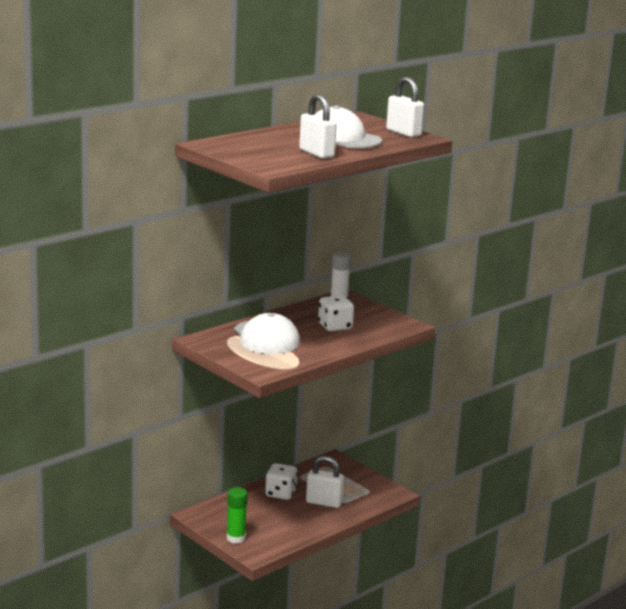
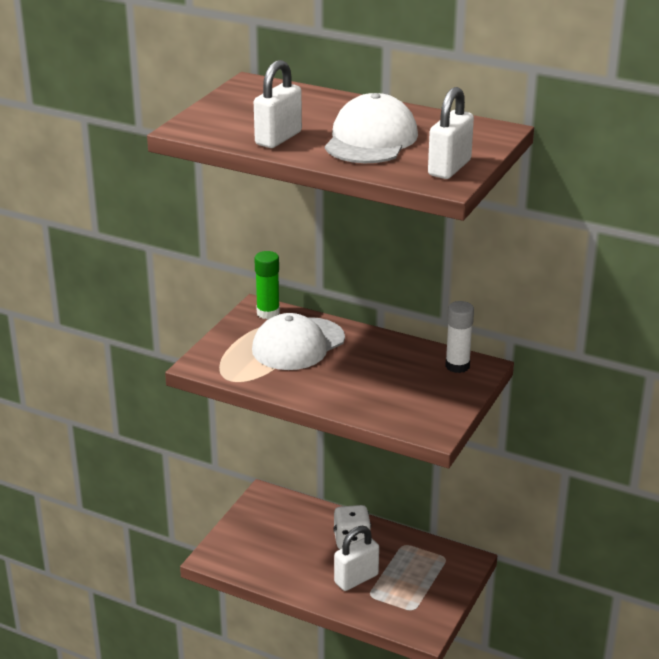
camera: 70 degrees right, 10 degrees up
(236, 538) = (234, 536): green glue stick -> green glue stick (268, 313)
(324, 502) = (356, 579): white padlock -> white padlock turned 60 degrees clockwise
(335, 327) = (373, 380): white dice -> none

